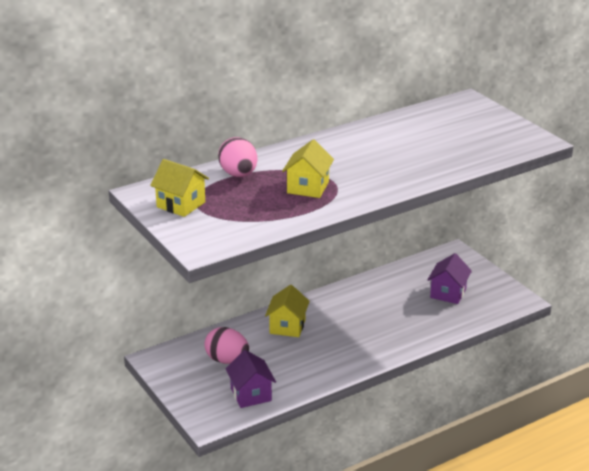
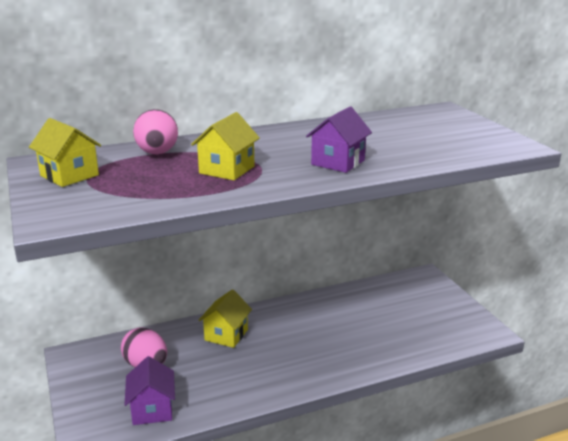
camera: 10 degrees right, 5 degrees down
(448, 293) = (409, 317): purple house -> purple house (338, 162)

